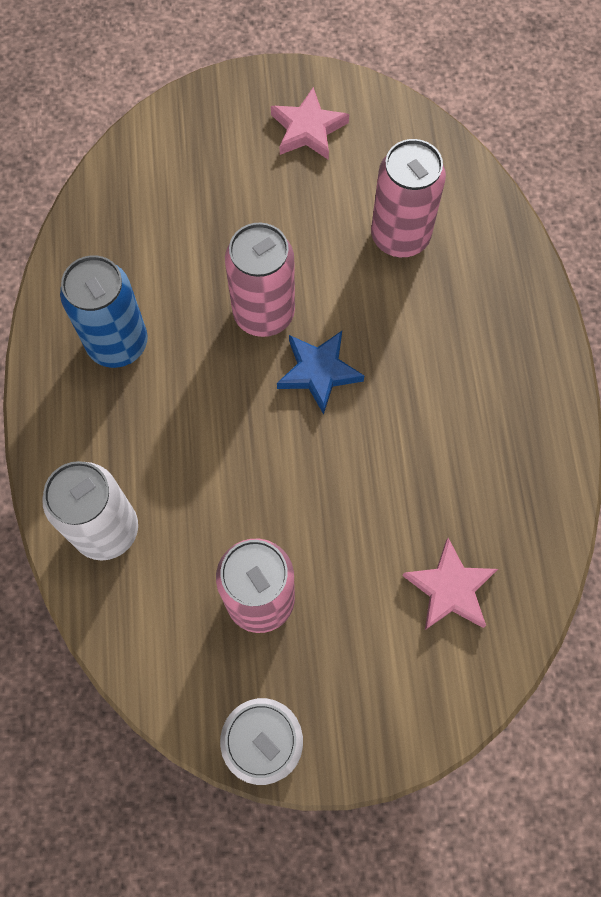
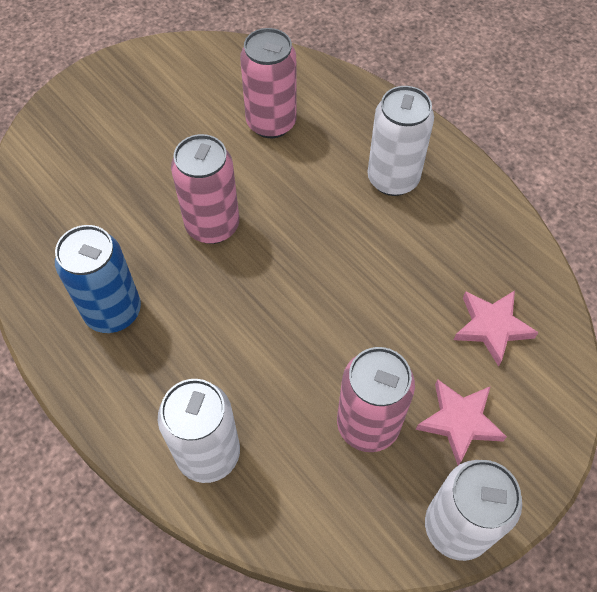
camera: 35 degrees left, 10 degrees down
(308, 129) = (150, 90): pink star -> pink star (460, 422)
(318, 372) = (284, 241): blue star -> none
(476, 373) = (393, 179): none -> white can

